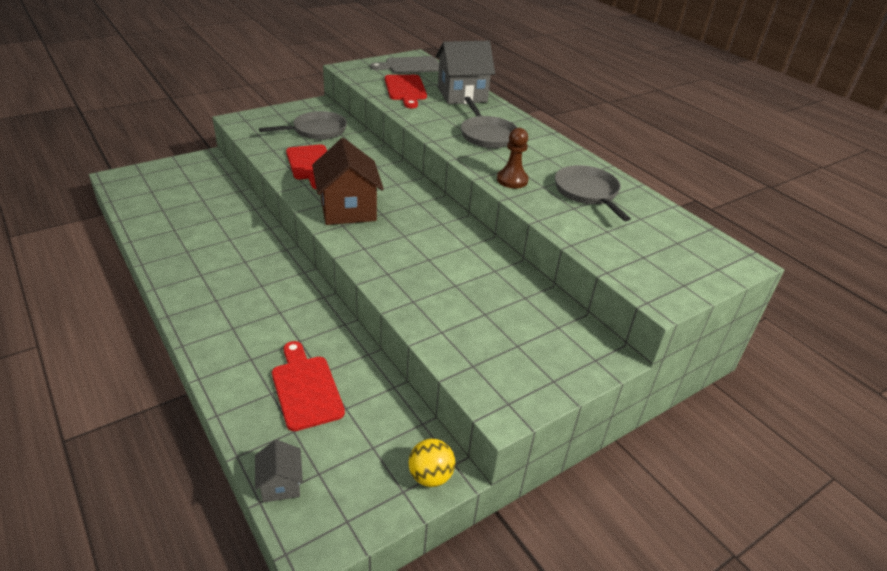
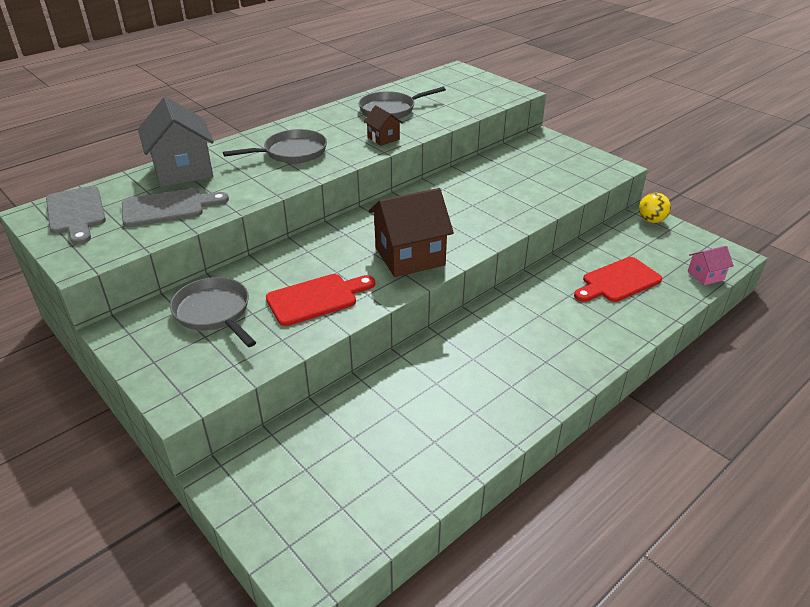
camera: 95 degrees left, 0 degrees up
(281, 484) = (705, 275): grey house -> pink house
(405, 89) = (168, 208): red cutting board -> grey cutting board
(512, 180) = (383, 138): brown pawn -> brown house

